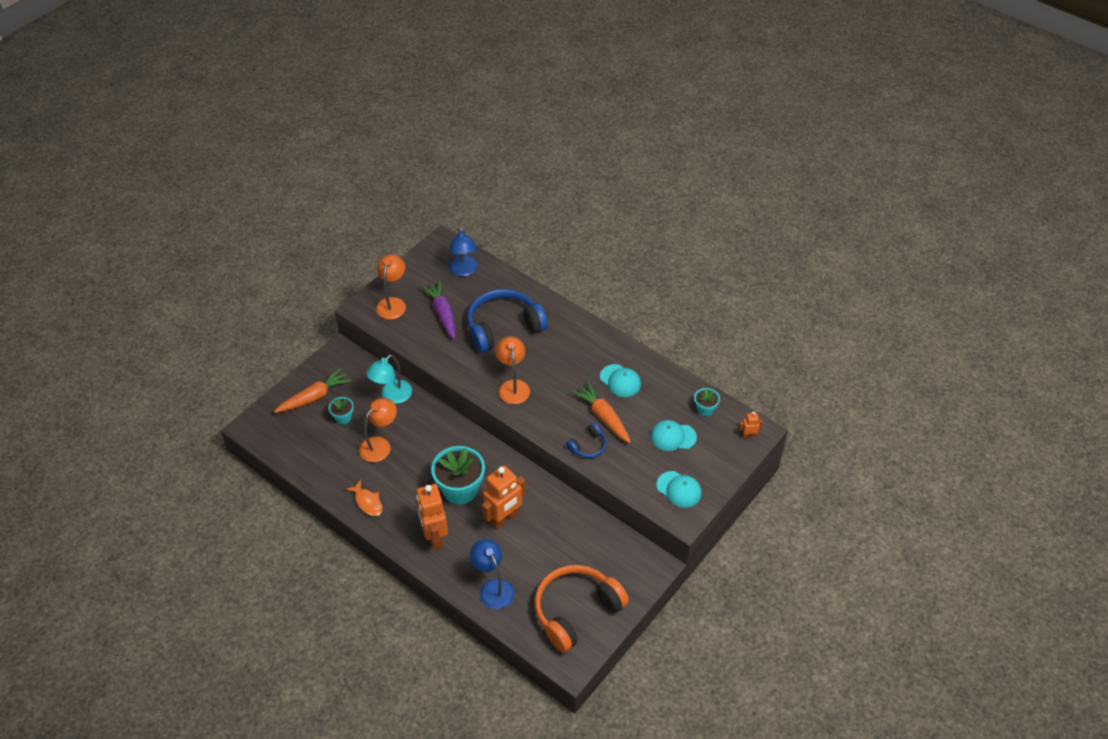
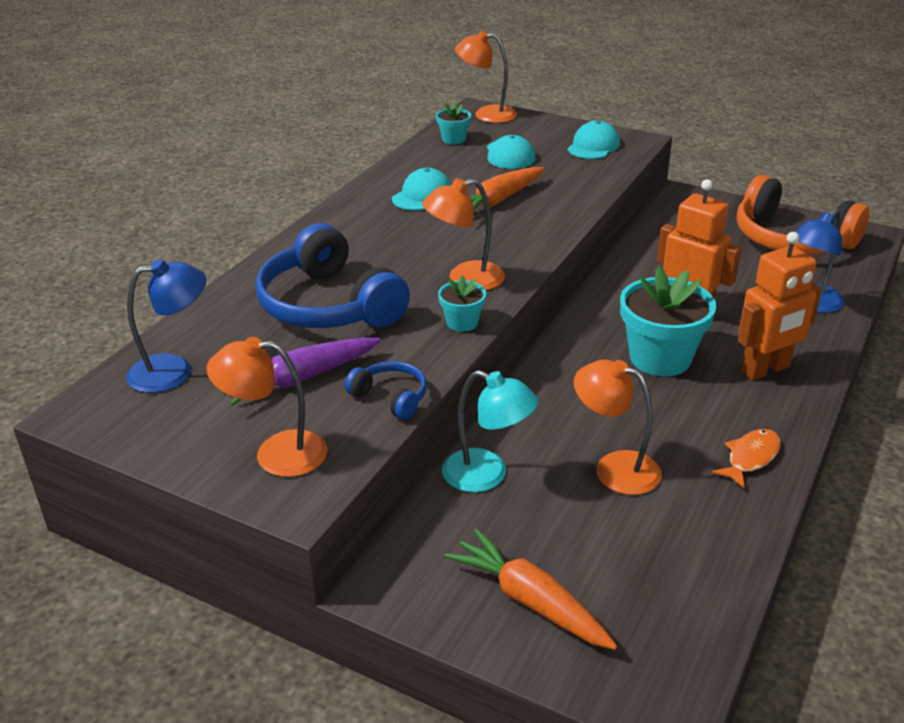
camera: 100 degrees left, 15 degrees down
(343, 417) = (569, 537): turquoise flower pot -> turquoise flower pot (462, 322)
(588, 446) = (557, 207): blue headphones -> blue headphones (391, 397)
(748, 436) = (486, 114): orange robot -> orange lamp

